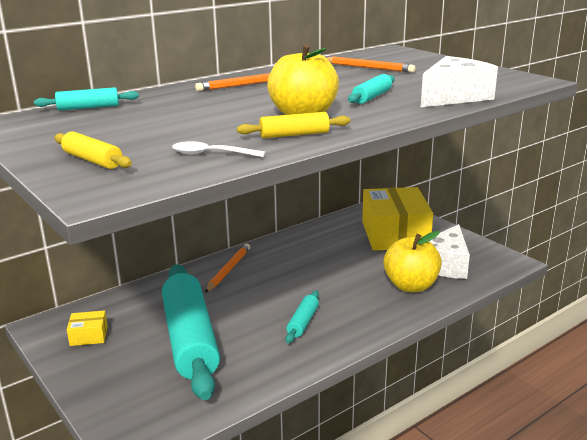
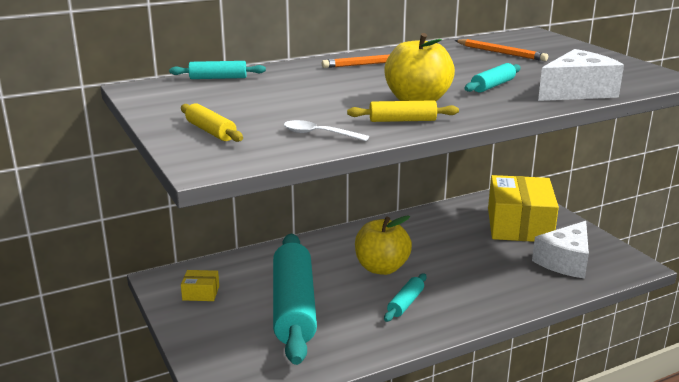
camera: 10 degrees right, 0 degrees up
(228, 269) = (343, 244): orange pencil -> none
(411, 286) = (523, 279): yellow apple -> yellow apple (381, 268)

